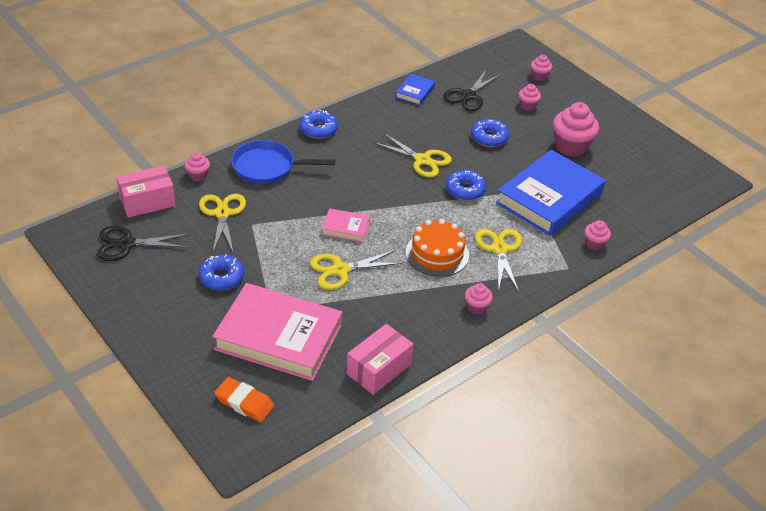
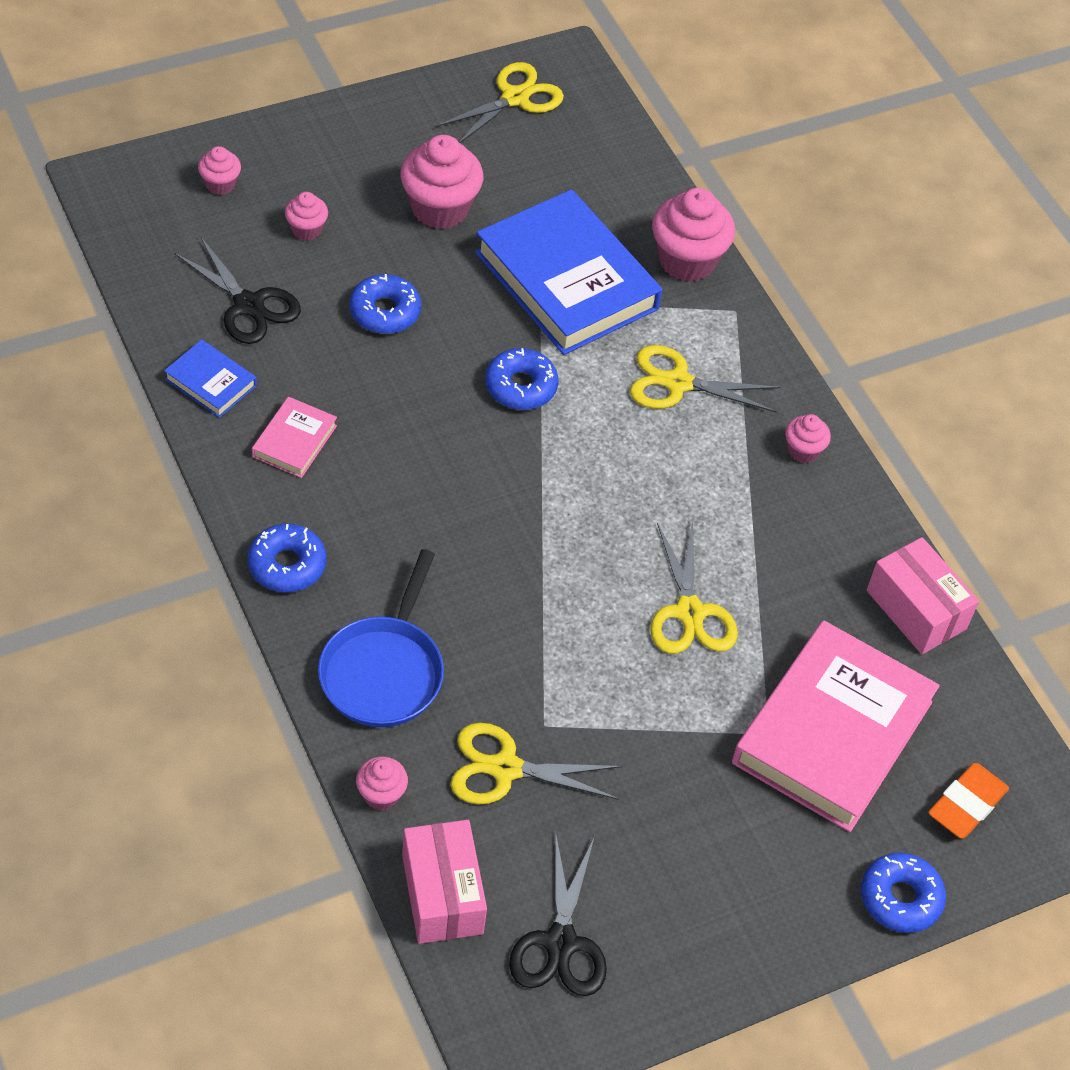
camera: 80 degrees left, 10 degrees up
(221, 277) = (679, 795): blue donut -> blue donut (900, 898)
(345, 228) = (584, 582): pink book -> pink book (294, 441)
(422, 160) = (423, 425): yellow scissors -> yellow scissors (515, 98)
(437, 253) = (673, 469): orange cake -> none
(594, 244) = (687, 260): pink cupcake -> pink cupcake, size x1.93

